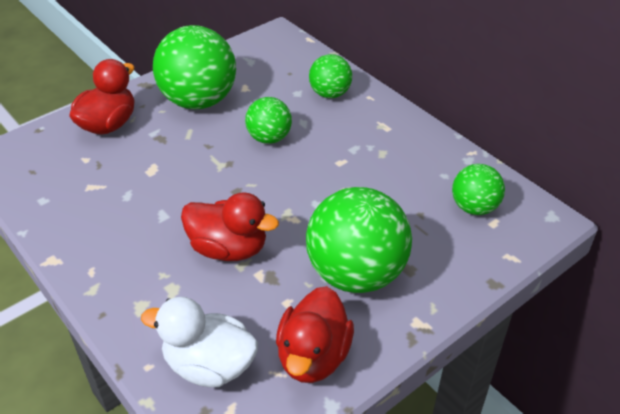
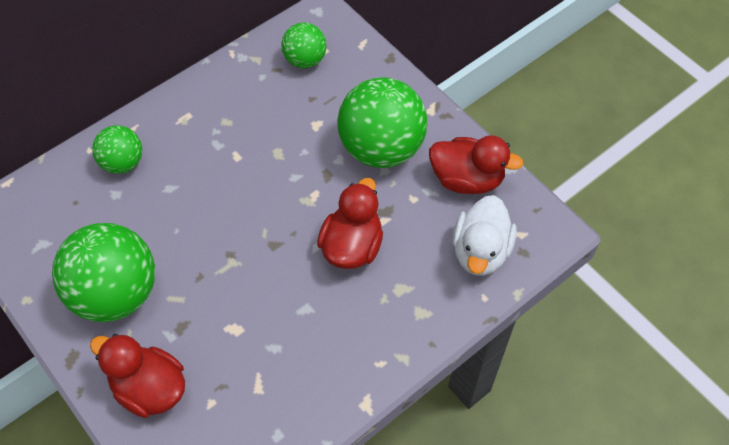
camera: 90 degrees left, 15 degrees up
(269, 138) = (193, 218): green ball -> none

